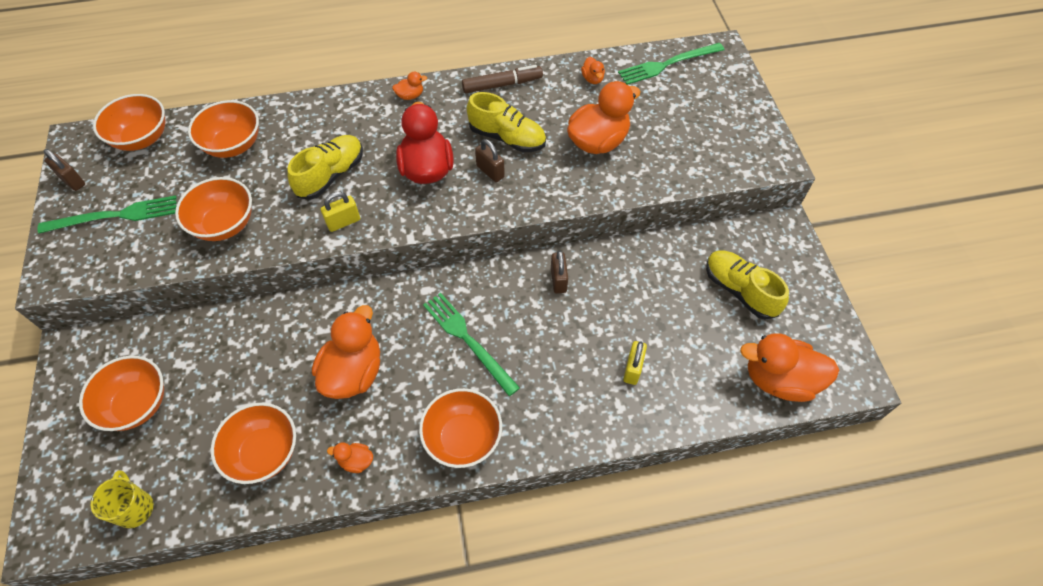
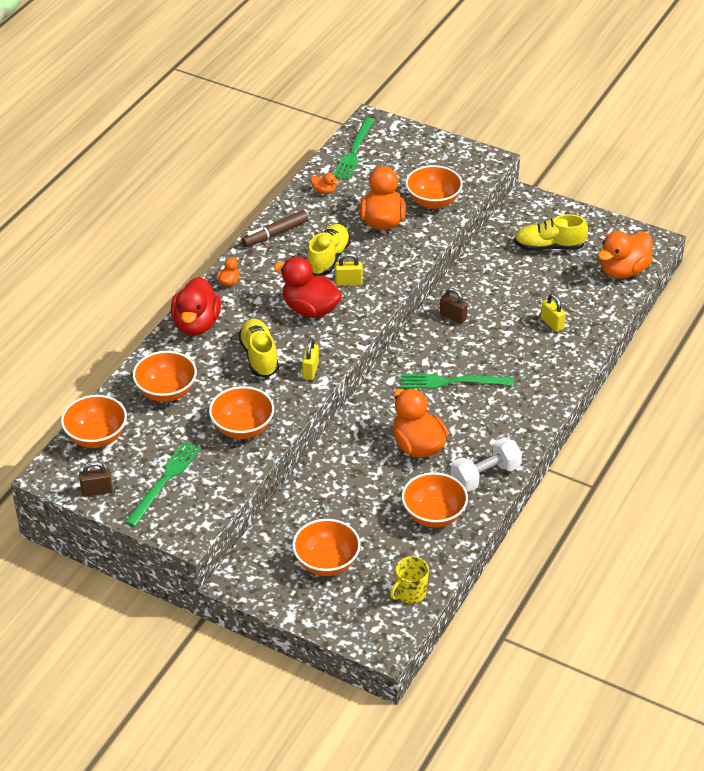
camera: 50 degrees left, 15 degrees down
(135, 508) = (410, 593): yellow mug -> yellow mug turned 60 degrees counterclockwise
(336, 110) = (196, 324): none -> red duck
(356, 461) = (485, 475): orange duck -> white dumbbell
(463, 438) = (519, 421): orange bowl -> orange bowl (433, 201)
(490, 171) = (348, 282): brown padlock -> yellow padlock
(502, 84) = (275, 234): brown marker -> brown marker turned 150 degrees counterclockwise
(507, 138) = (328, 258): yellow shoe -> yellow shoe turned 45 degrees counterclockwise

